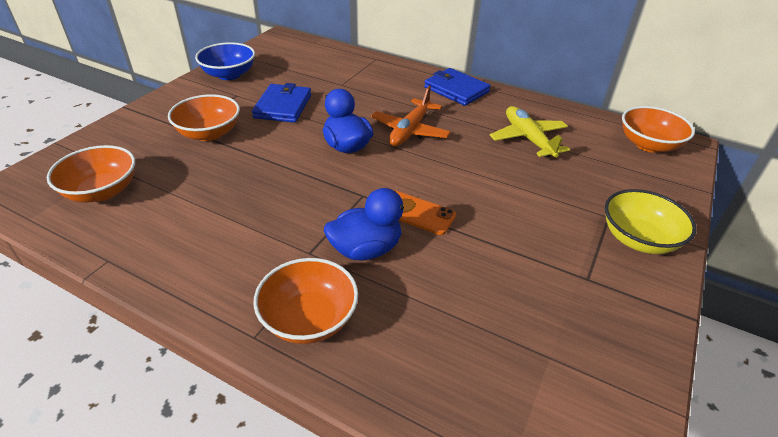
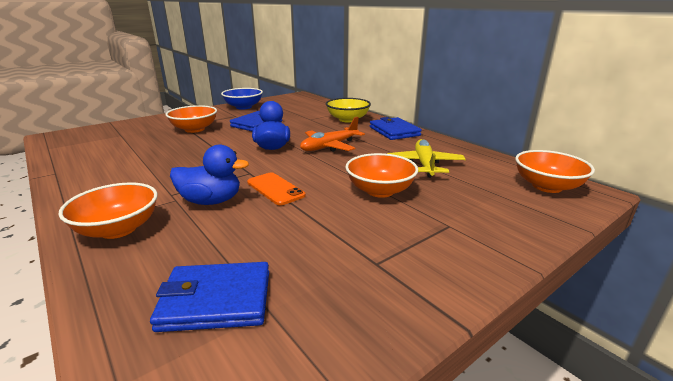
camera: 25 degrees right, 15 degrees down
(102, 191) = (99, 144): orange bowl -> orange bowl (380, 191)
(499, 364) = (216, 300): none -> blue wallet
(638, 239) = (464, 248): yellow bowl -> yellow bowl (347, 119)

